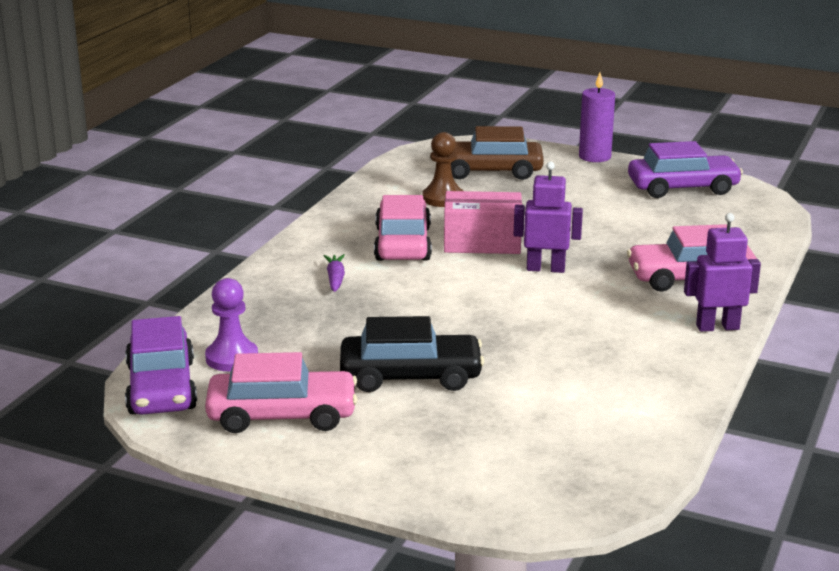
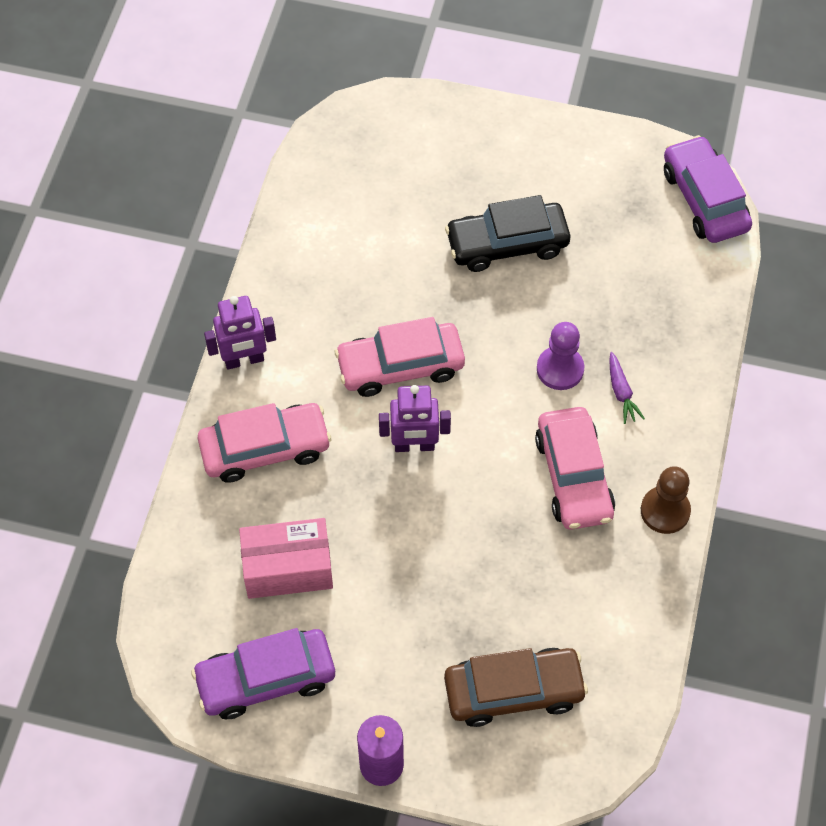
camera: 170 degrees right, 35 degrees up
(232, 358) = (665, 247): purple pawn -> purple pawn (560, 369)
(282, 415) = (594, 179): pink car -> pink car (400, 366)
(443, 198) = (555, 599): brown pawn -> brown pawn (665, 511)
(482, 243) = (489, 492): pink box -> pink box (288, 568)

